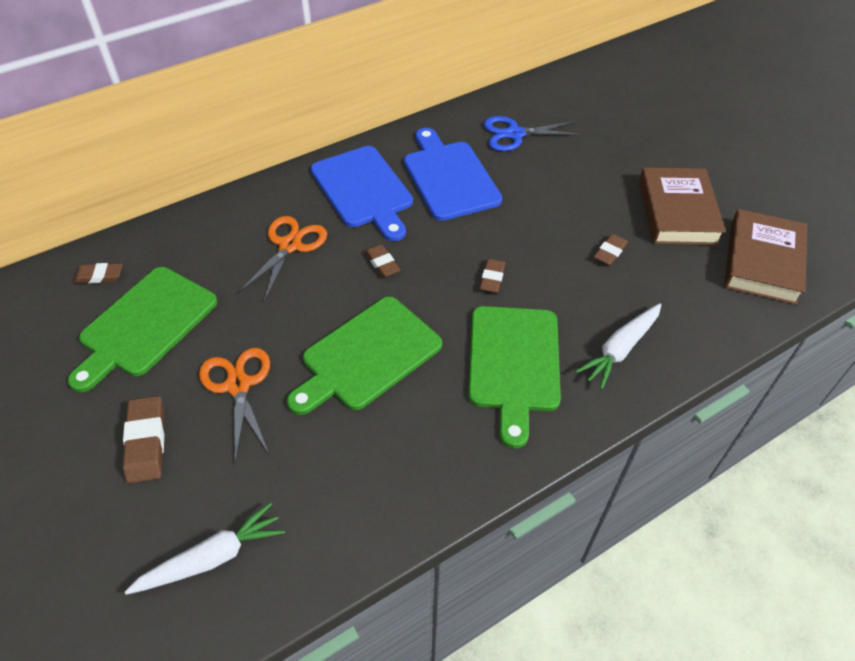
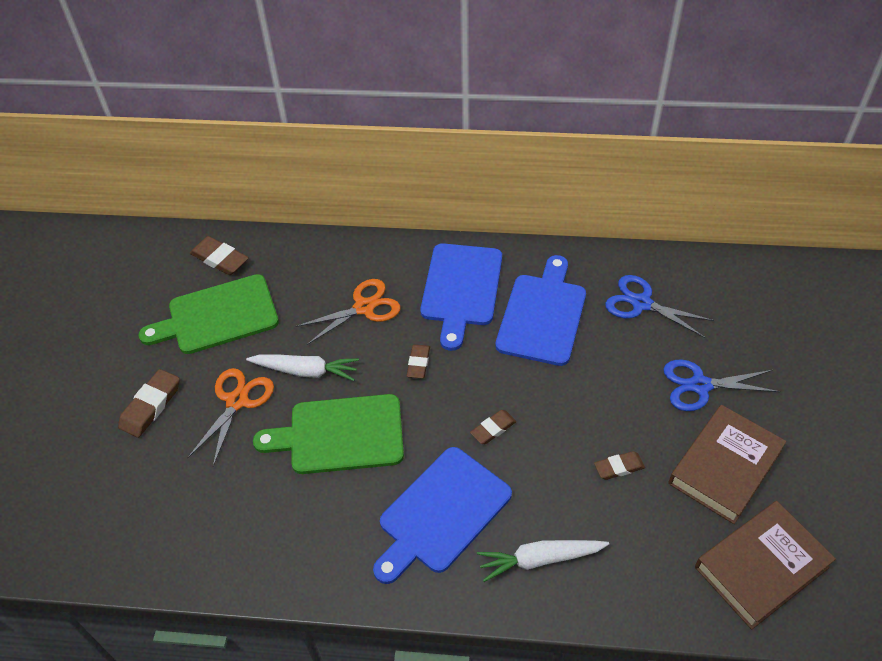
camera: 40 degrees right, 0 degrees up
(99, 276) = (220, 259): brown eraser -> brown eraser, size x1.55
(212, 557) = (123, 515): white carrot -> white carrot (306, 371)
(513, 364) = (441, 513): green cutting board -> blue cutting board
(608, 168) = (700, 385): none -> blue scissors

